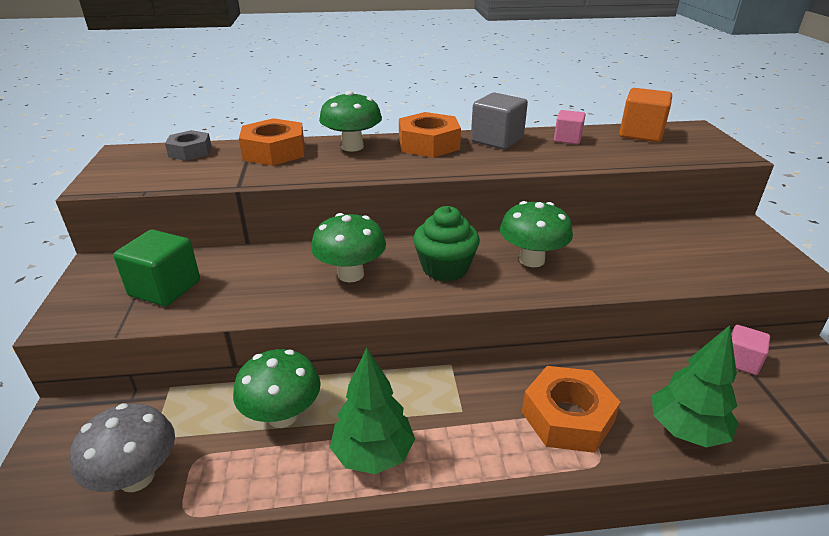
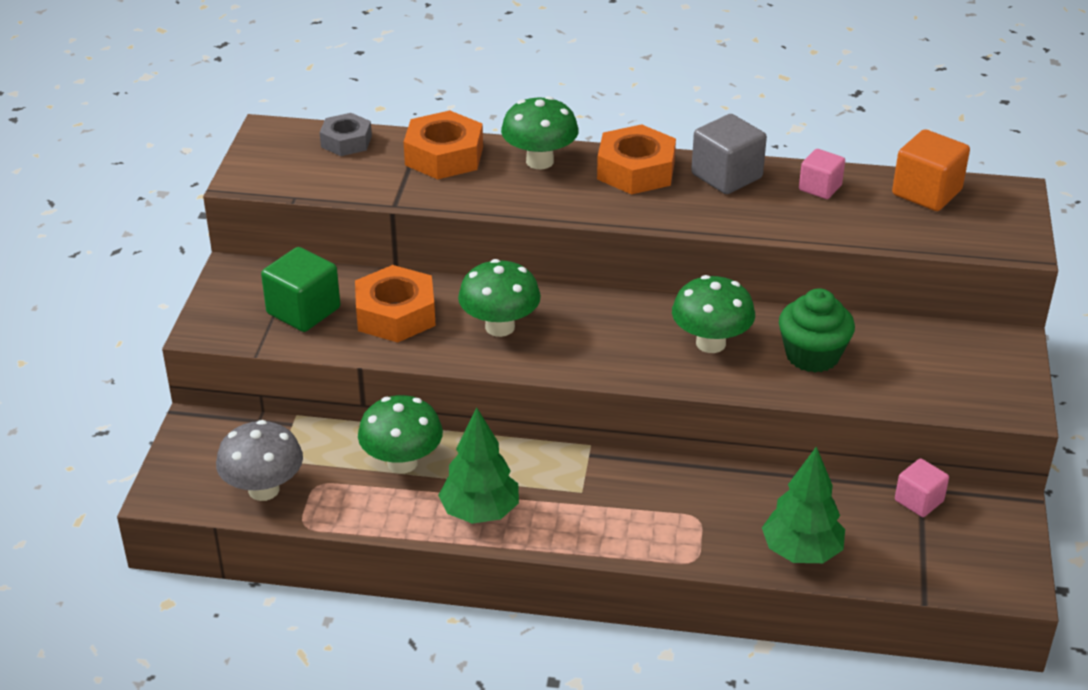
camera: 15 degrees right, 5 degrees up
(445, 268) = (606, 337): green cupcake -> green cupcake (812, 355)
(567, 417) = (686, 517): orange nut -> orange nut (396, 314)

